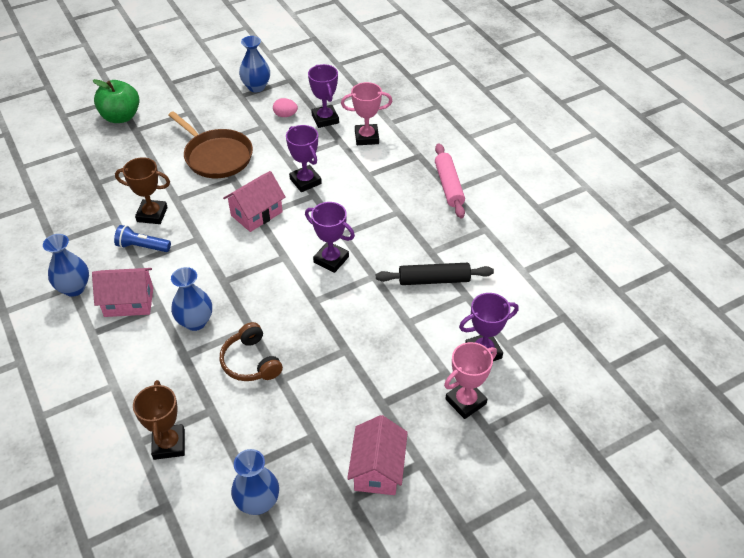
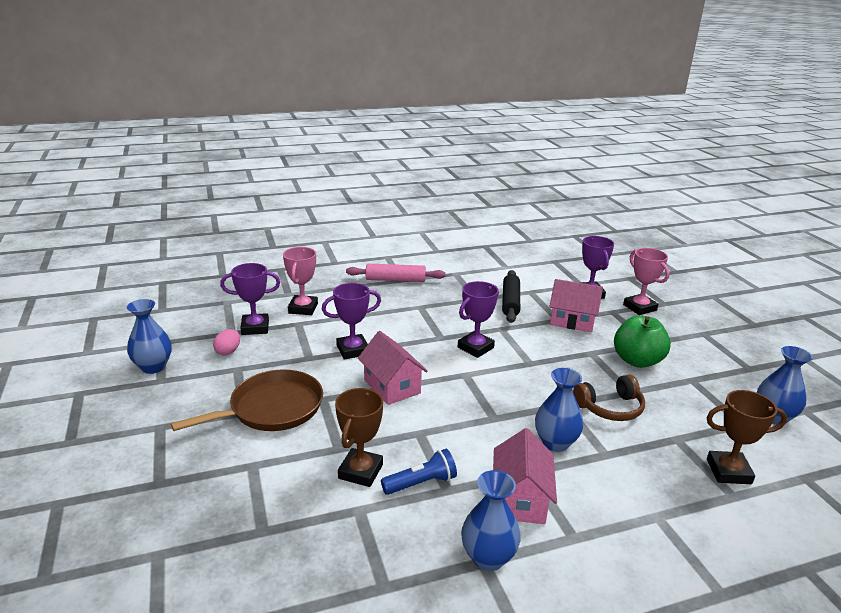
camera: 80 degrees left, 20 degrees down
(121, 117) = (112, 499): green apple -> green apple (637, 361)
(142, 247) = (421, 483): blue flashlight -> blue flashlight turned 135 degrees counterclockwise
(377, 469) = (715, 352): pink house -> pink house (572, 321)

